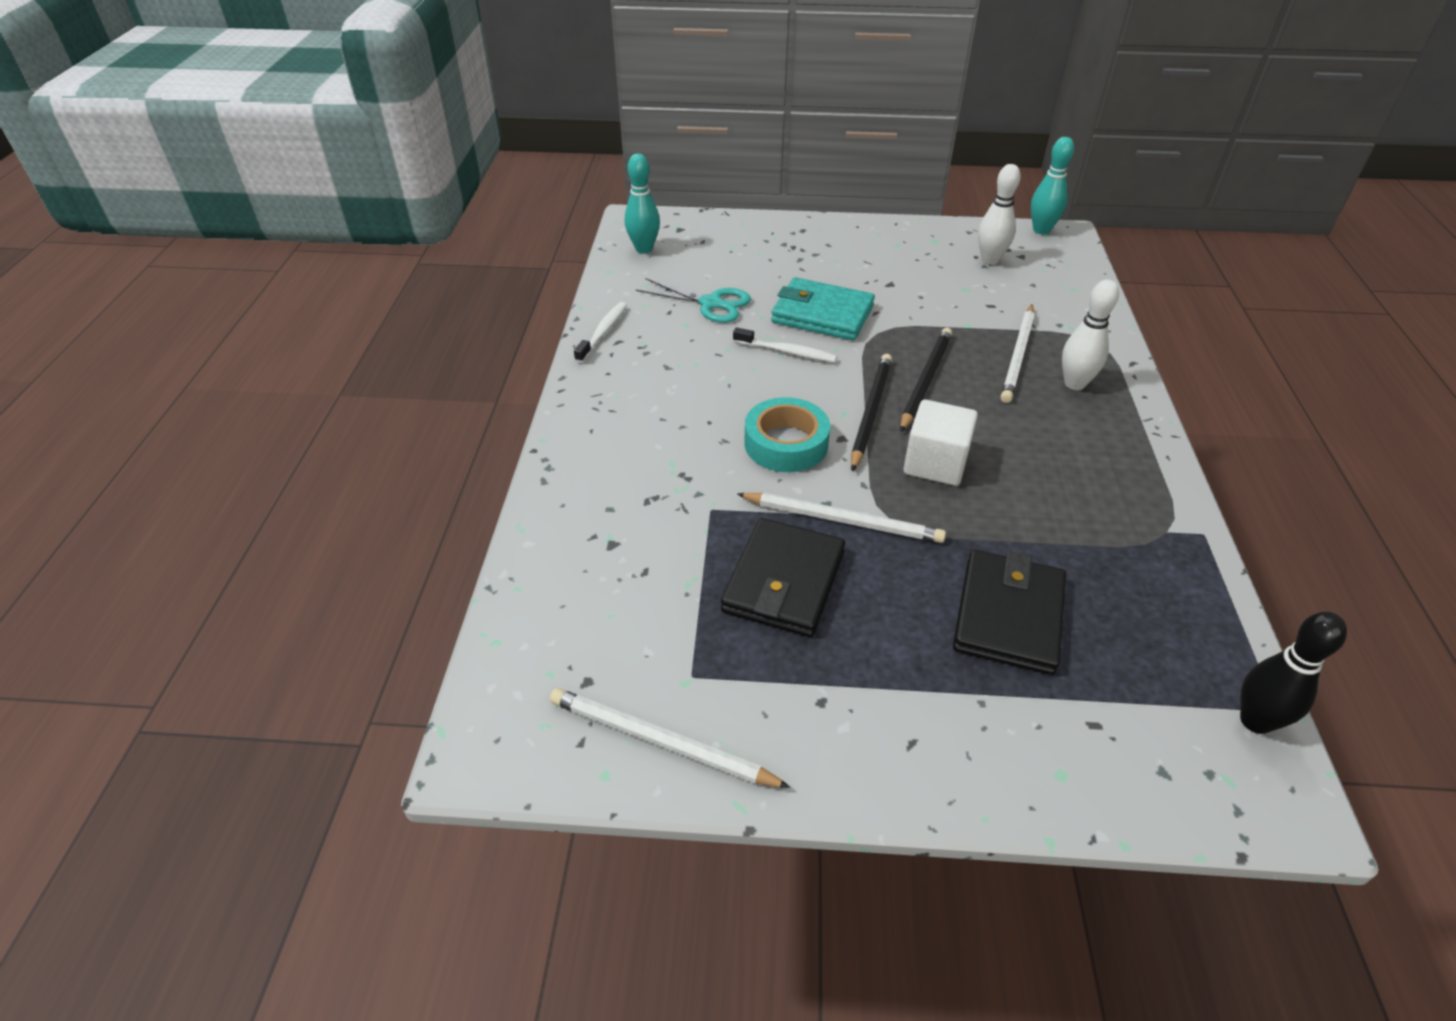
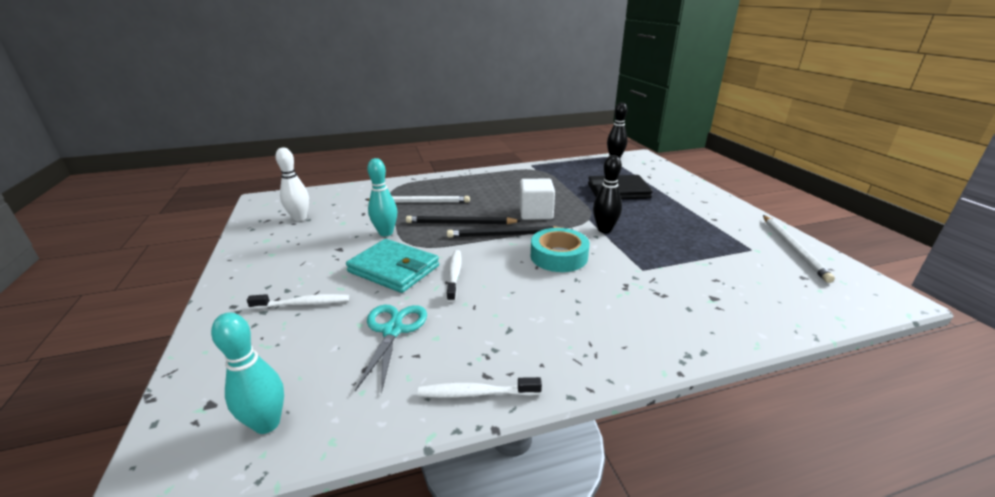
camera: 110 degrees left, 15 degrees down
(783, 581) = (665, 237): black wallet -> none
(784, 261) = (303, 304): none -> white toothbrush
(822, 314) = (394, 269): turquoise wallet -> turquoise wallet turned 60 degrees counterclockwise
(843, 520) = (604, 230): white pencil -> black bowling pin
(1041, 230) = (255, 206): turquoise bowling pin -> turquoise bowling pin (386, 233)
(1074, 384) = (440, 188): white bowling pin -> none

